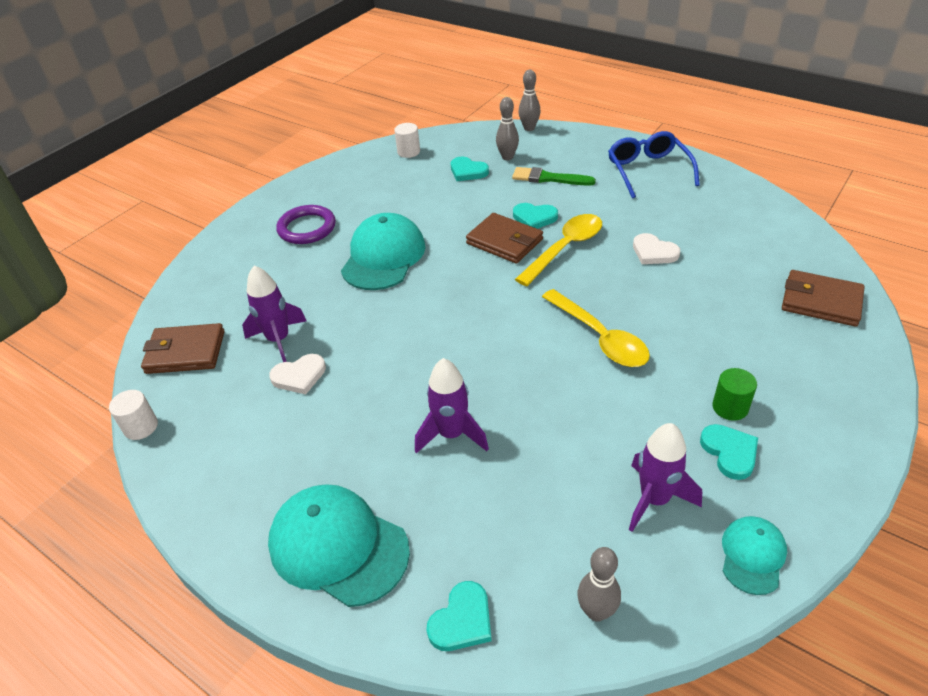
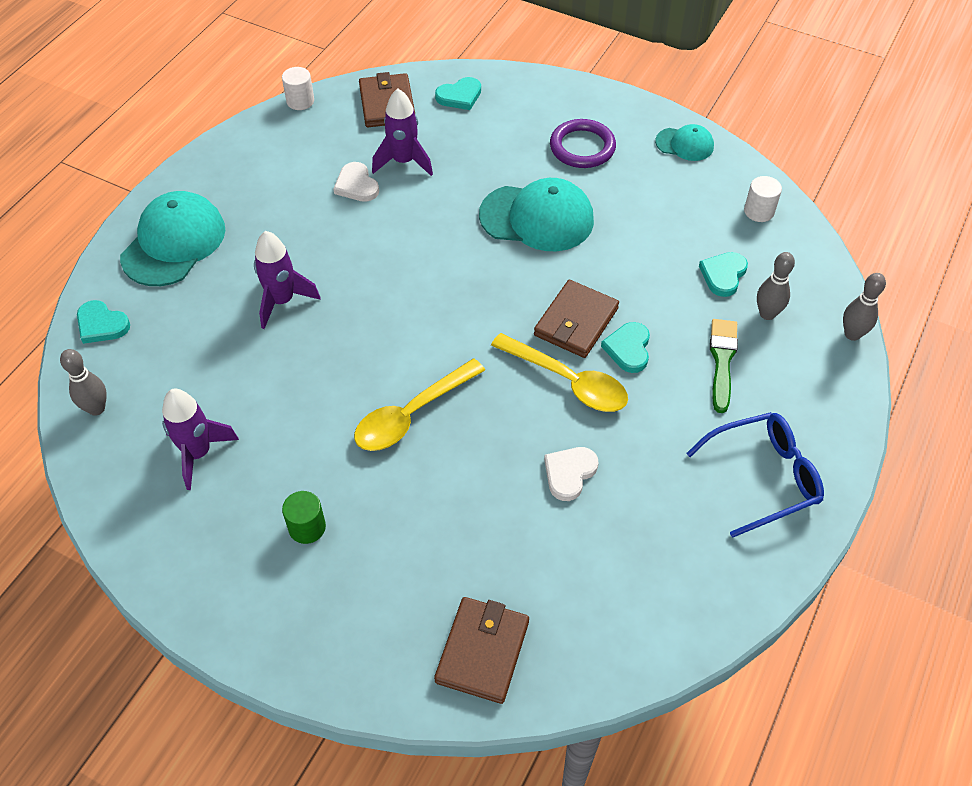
camera: 80 degrees right, 10 degrees up
(730, 452) = (248, 520): turquoise heart -> turquoise heart (459, 96)
(752, 555) = (132, 524): turquoise cap -> turquoise cap (684, 144)

